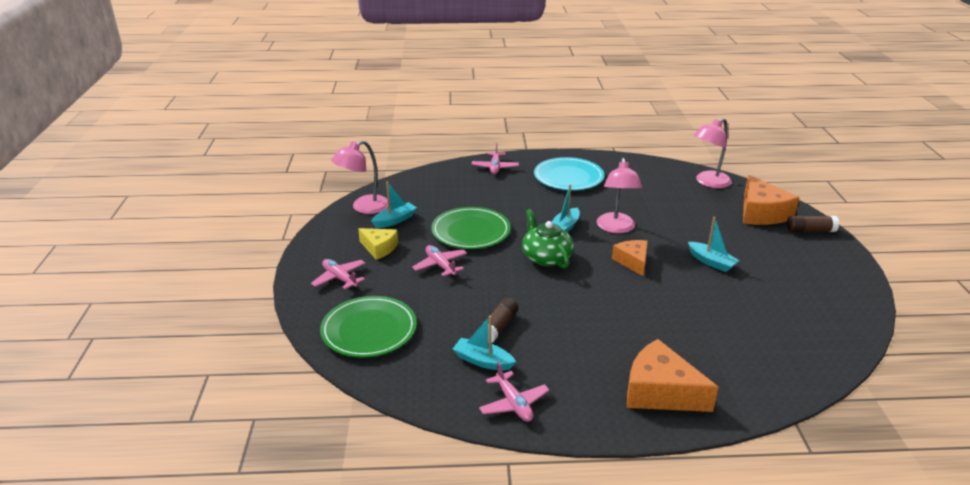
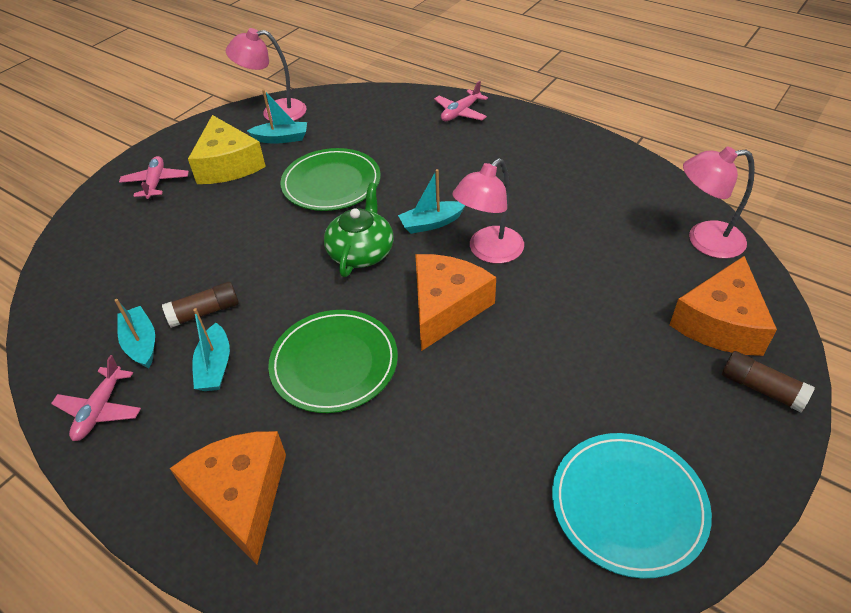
camera: 40 degrees right, 15 degrees up
(369, 330) = (105, 251): green plate -> green plate (334, 363)
(379, 248) = (228, 164): yellow cheese -> yellow cheese, size x1.62
(440, 265) = (251, 211): pink plane -> none
(568, 177) = (526, 157): turquoise plate -> turquoise plate (628, 505)
(632, 261) = (446, 307): orange cheese -> orange cheese, size x1.62
(711, 262) = (542, 360): turquoise boat -> turquoise boat (215, 366)

